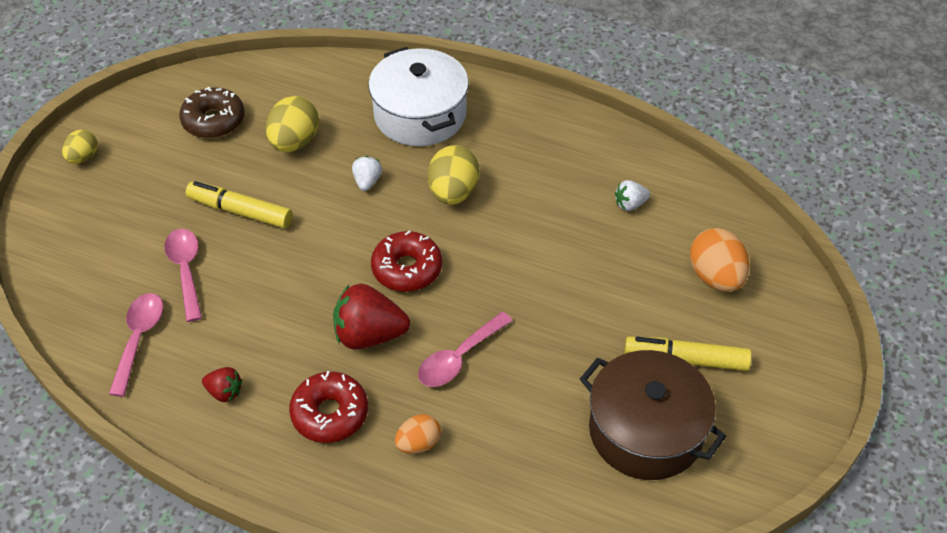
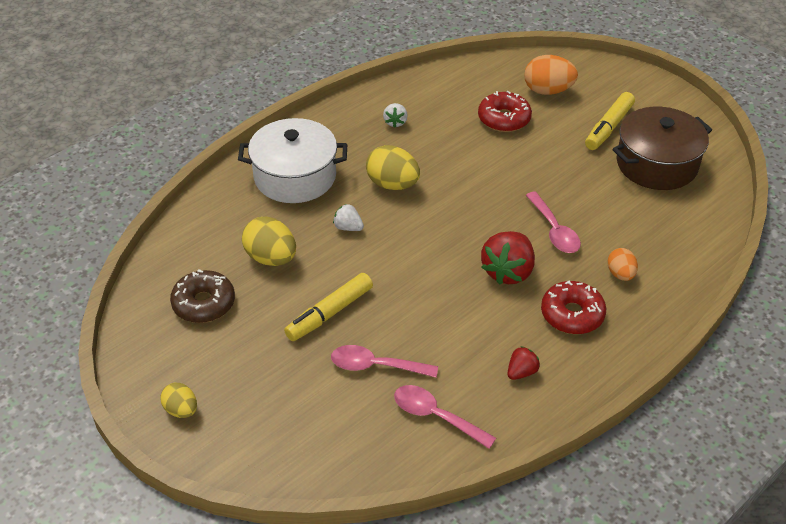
camera: 65 degrees left, 5 degrees down
(407, 269) = (454, 232): red donut -> red donut (504, 119)
(630, 204) = (461, 104): white strawberry -> white strawberry (395, 122)

